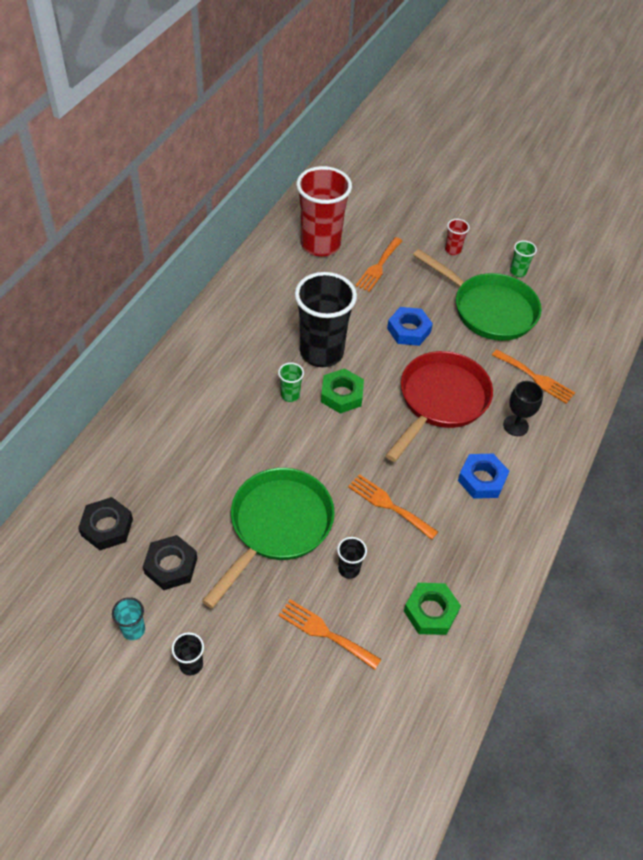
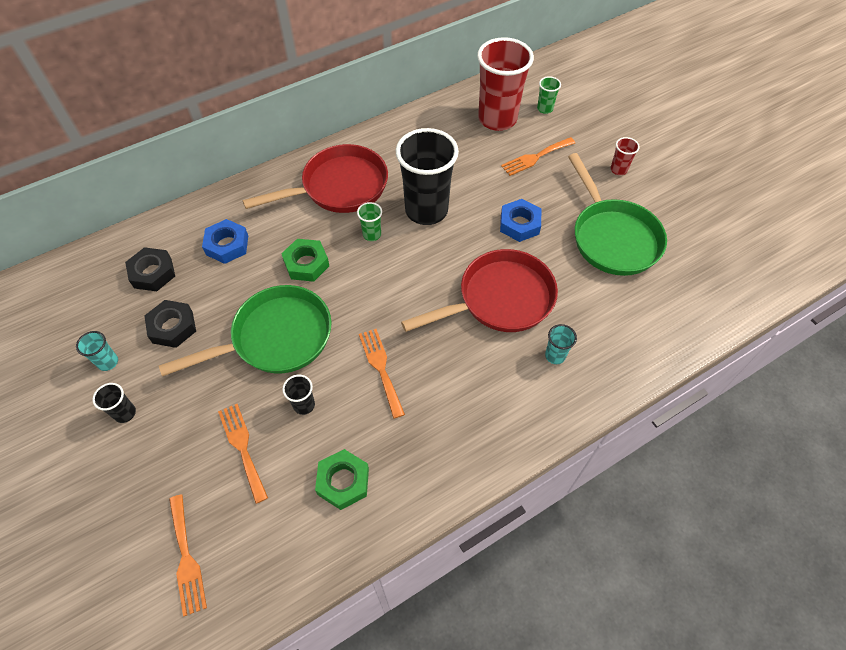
camera: 35 degrees right, 5 degrees up
(225, 365) = (339, 187): none -> red pan
(341, 395) = (415, 254): green nut -> green nut (306, 264)
(481, 479) = (483, 389): blue nut -> blue nut (227, 245)
(515, 425) = (555, 355): black goblet -> turquoise cup
(518, 272) = (670, 214): green cup -> green cup (545, 109)
(535, 378) = (610, 321): orange fork -> orange fork (186, 558)

